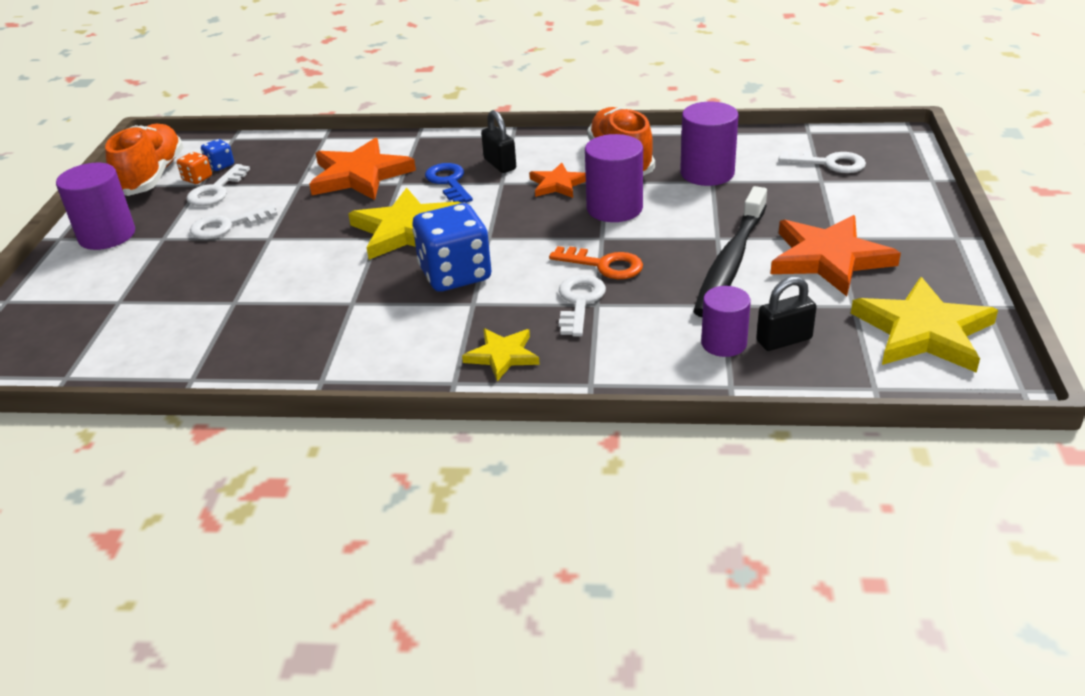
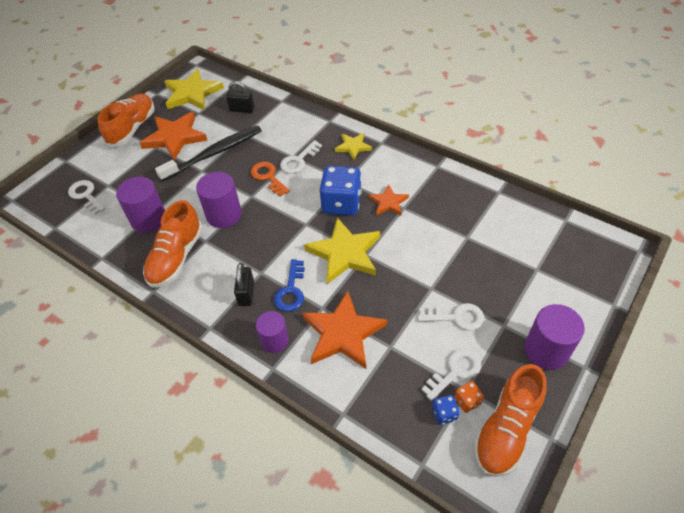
camera: 150 degrees left, 15 degrees up
(557, 184) = (232, 252): orange star -> orange star (388, 202)
(723, 343) = (264, 117): purple cylinder -> purple cylinder (274, 340)
(919, 245) = (132, 128): none -> orange shoe

